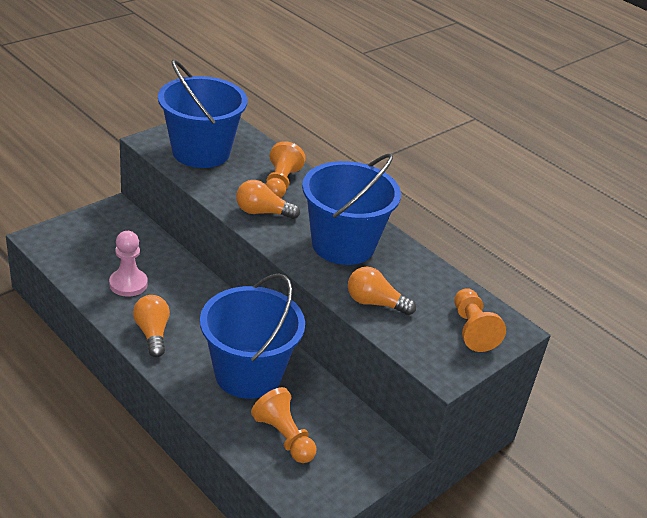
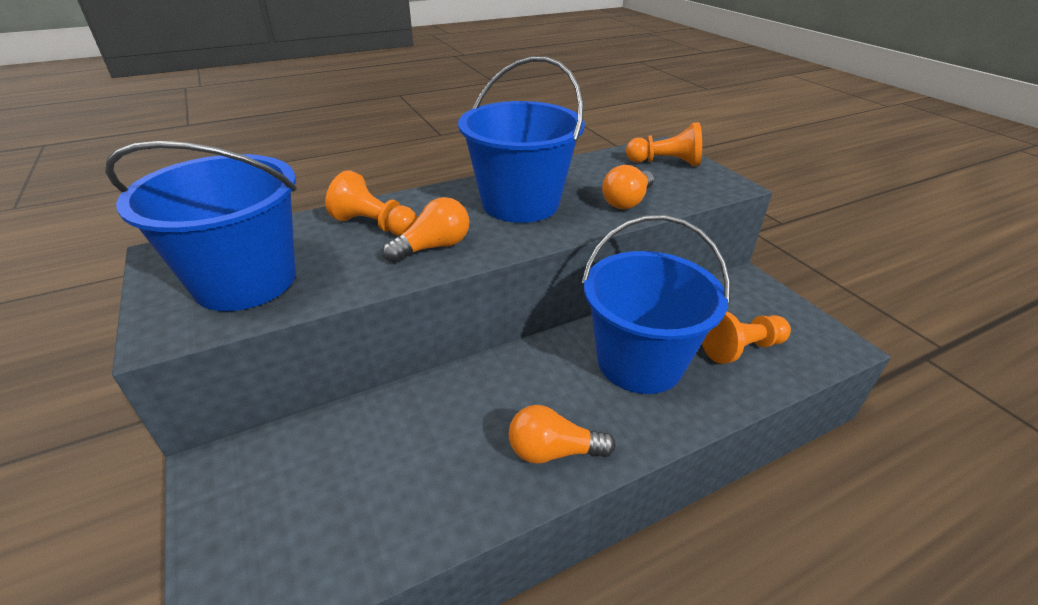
camera: 70 degrees left, 0 degrees up
(128, 284) = (428, 470): pink pawn -> none
(262, 212) = (433, 247): orange light bulb -> orange light bulb turned 150 degrees counterclockwise

